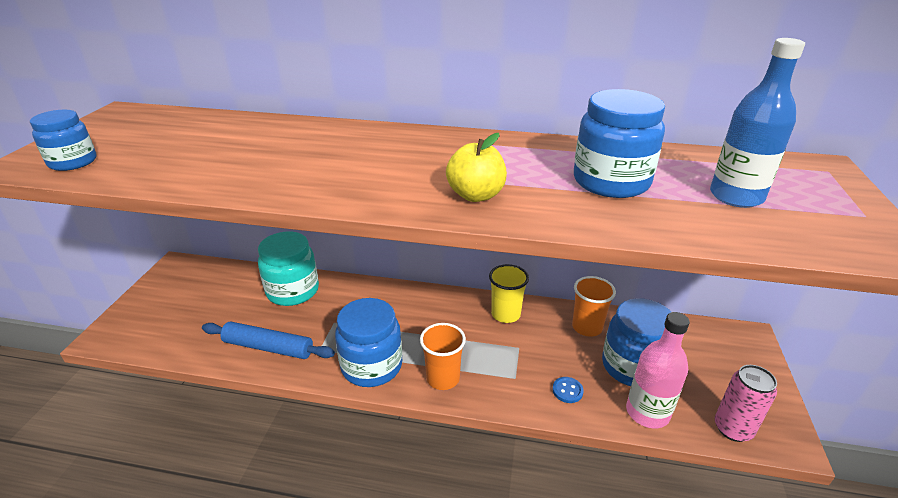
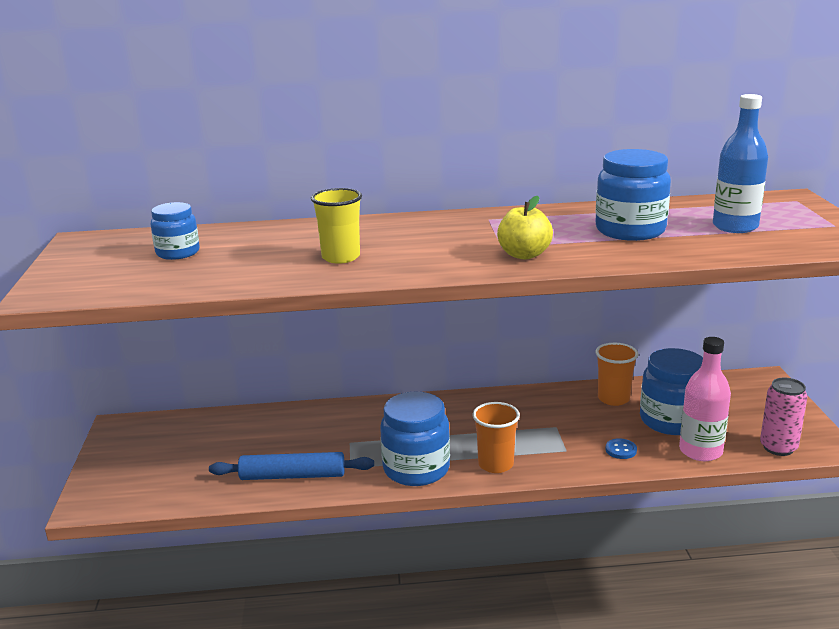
camera: 15 degrees left, 10 degrees down
(73, 162) = (98, 285): blue jar -> blue jar (178, 253)
(293, 291) = (282, 424): turquoise jar -> none
(505, 314) = (527, 403): yellow cup -> yellow cup (341, 257)

